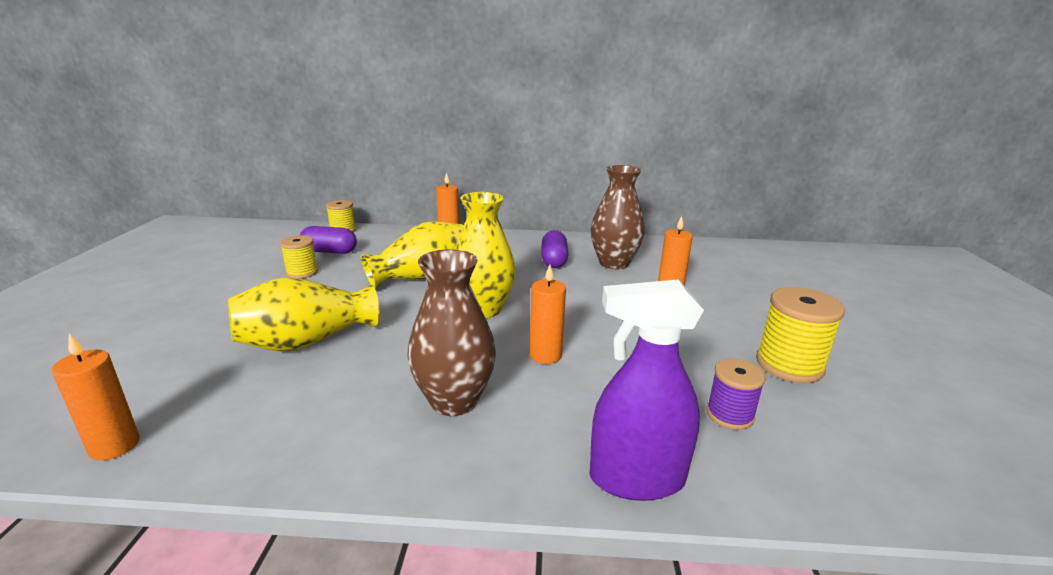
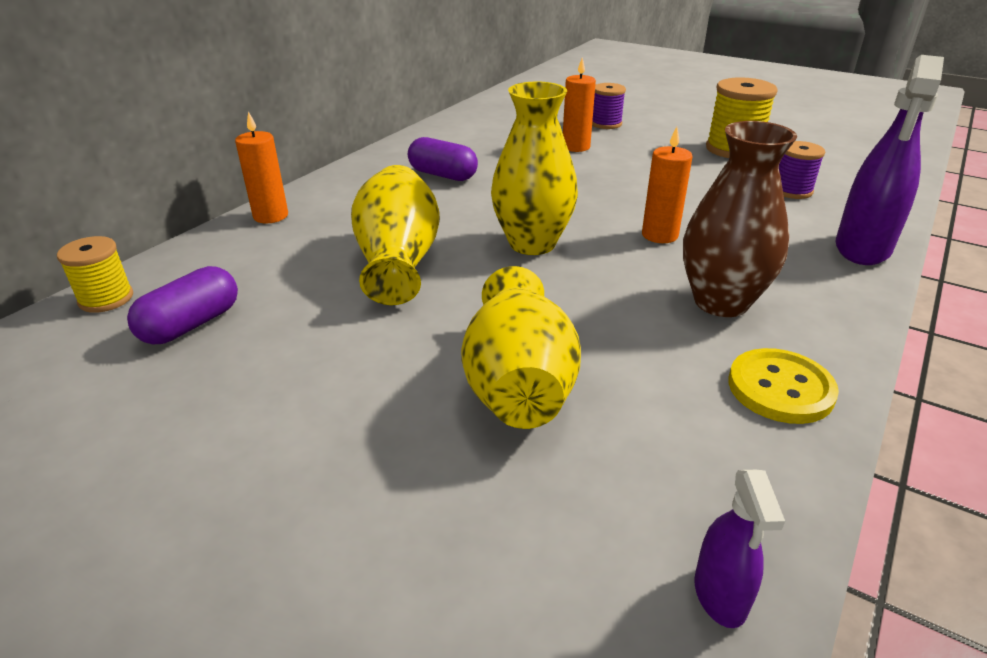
camera: 60 degrees left, 10 degrees up
(114, 446) = (720, 595): orange candle -> purple spray bottle
(302, 272) = (253, 364): yellow spool -> none
(337, 447) = (780, 388): none -> yellow button
(614, 263) = (486, 150): brown vase -> none
(741, 293) = (606, 124): none -> purple spool

